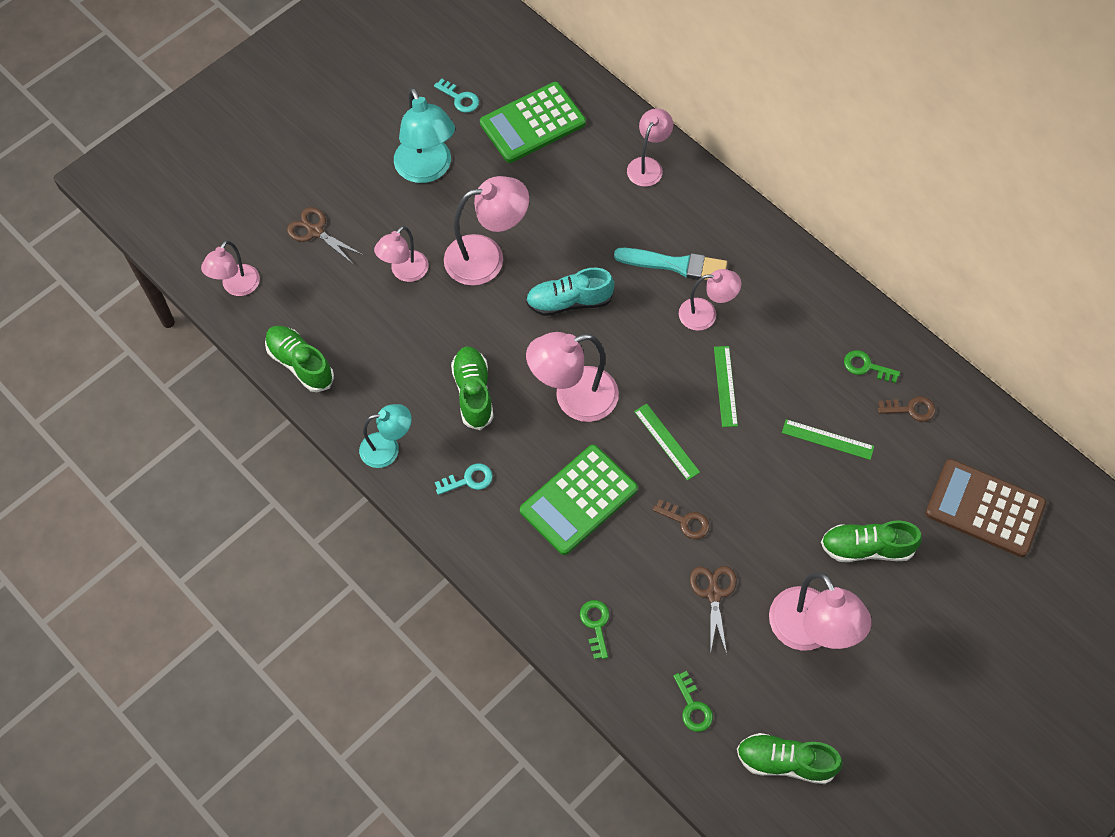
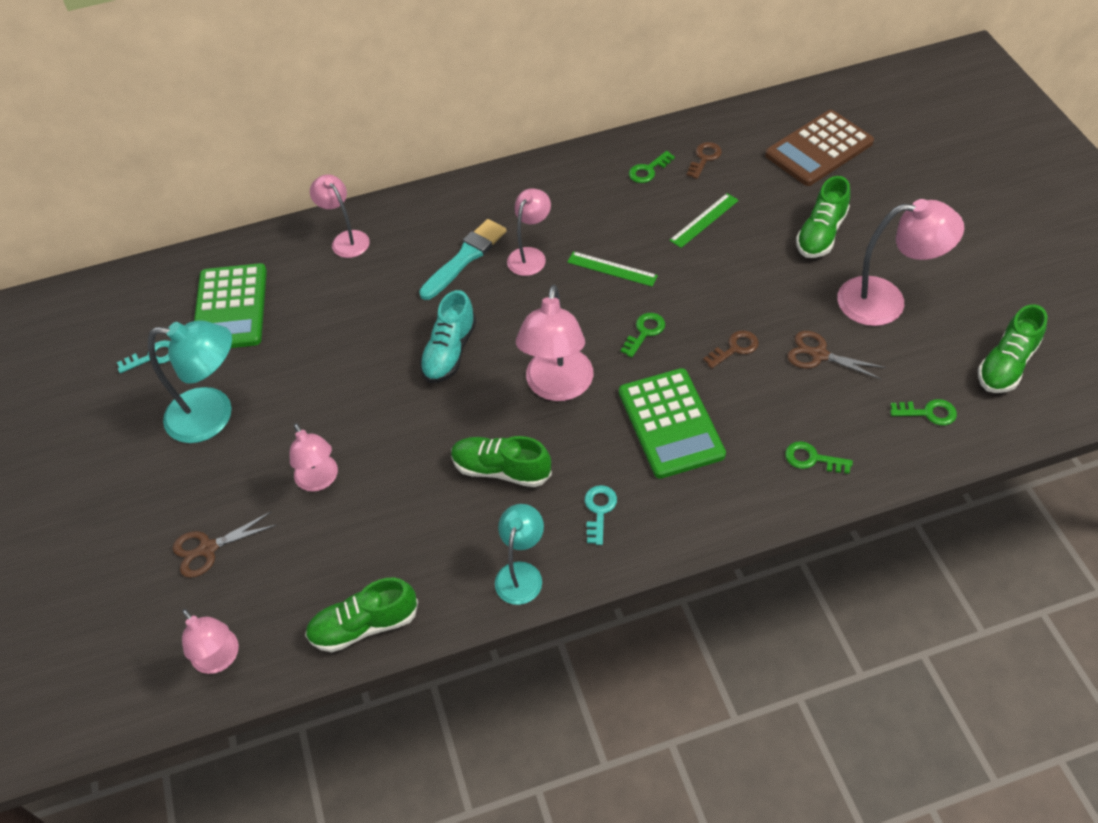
camera: 60 degrees left, 10 degrees down
(487, 257) = (353, 401): pink lamp -> none
(666, 441) = (645, 332): green ruler -> green key

